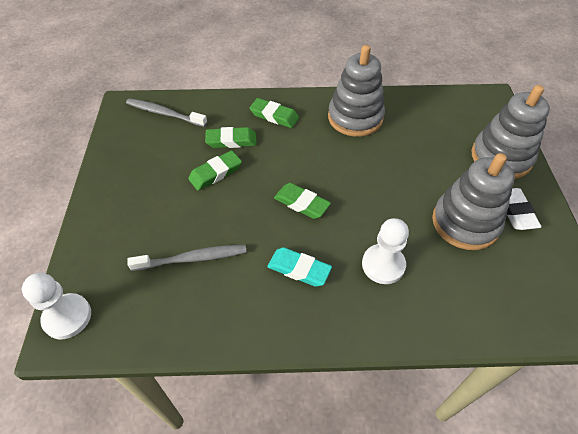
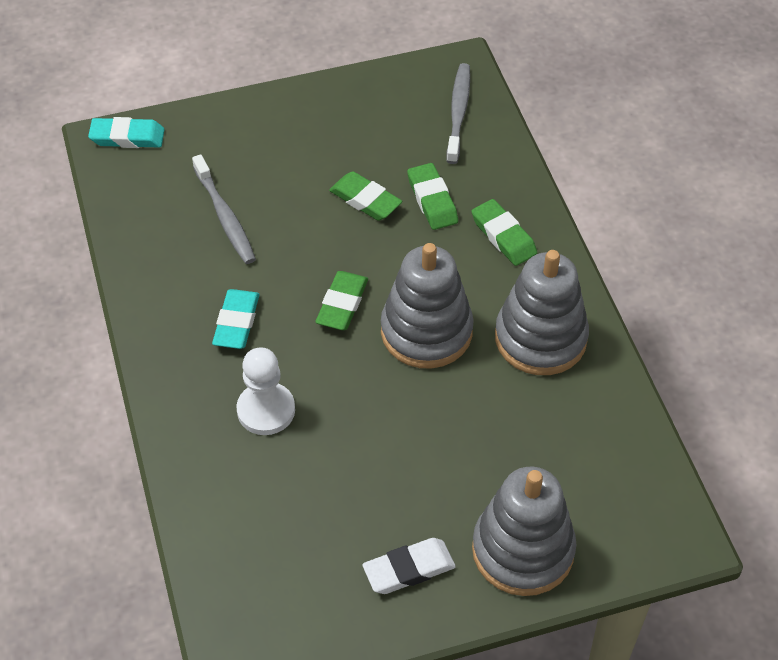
camera: 75 degrees right, 0 degrees up
(67, 317) = (127, 137): white pawn -> turquoise eraser
(274, 116) = (503, 236): green eraser -> green eraser turned 45 degrees counterclockwise
(465, 223) = (365, 502): grey stacking toy -> grey stacking toy (426, 331)

